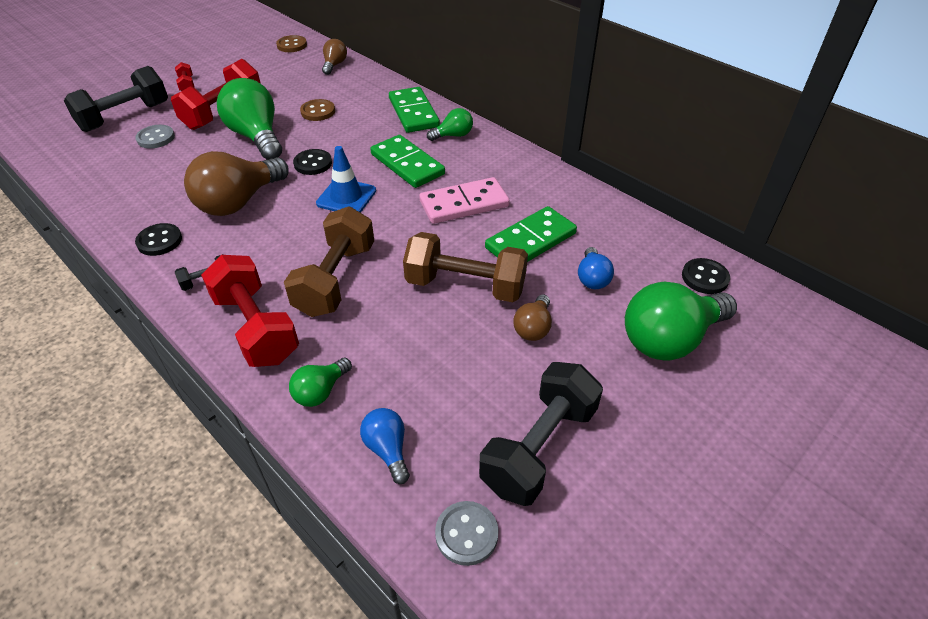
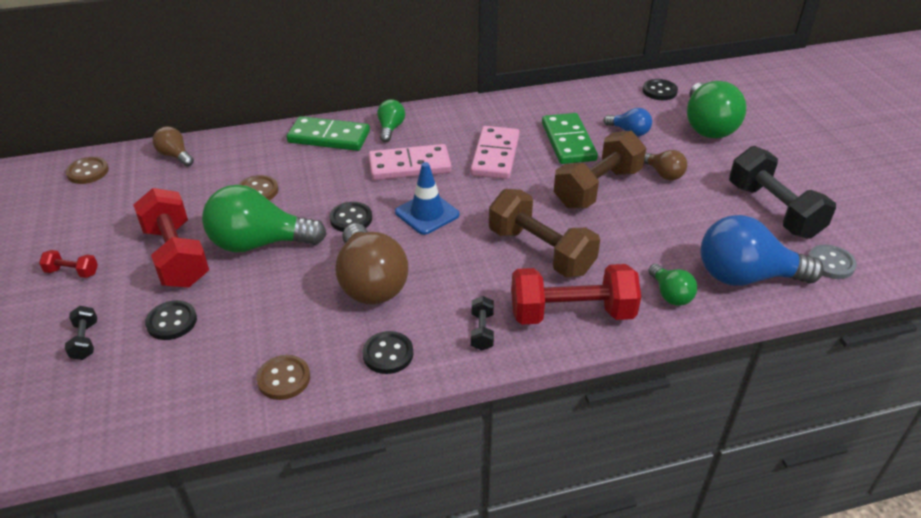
camera: 60 degrees left, 5 degrees down
(116, 204) = (284, 379): none -> brown button
(125, 117) = (85, 341): black dumbbell -> black dumbbell, size x0.44
(156, 138) = (172, 322): grey button -> black button
(388, 449) = (745, 277): blue light bulb -> blue light bulb, size x1.98
(407, 164) = (409, 166): green domino -> pink domino

